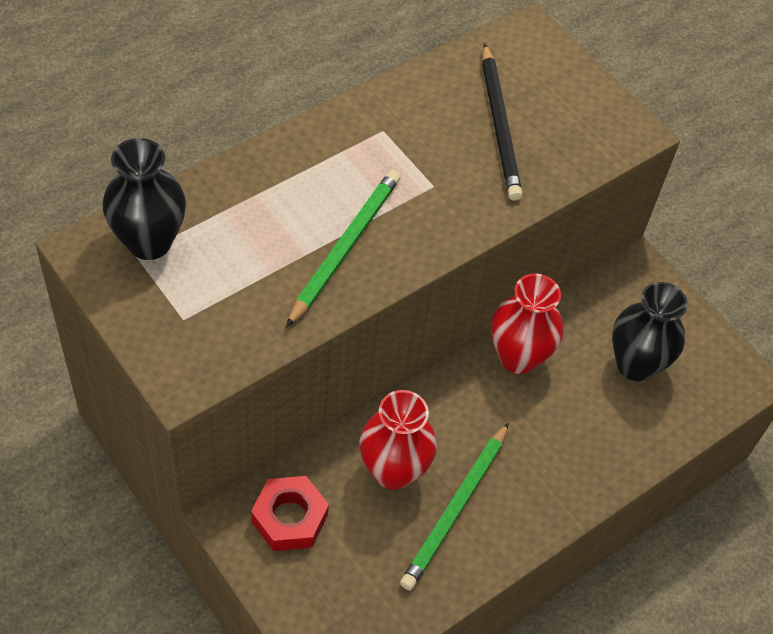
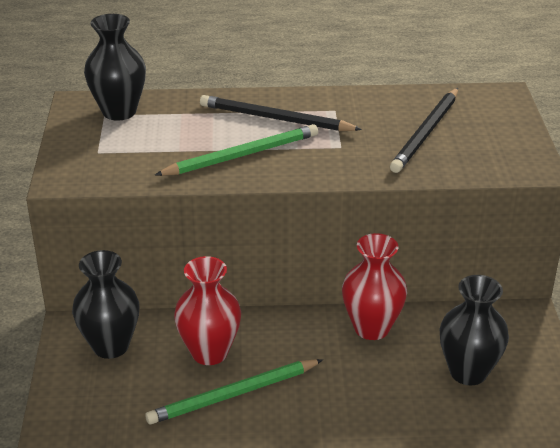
camera: 40 degrees right, 20 degrees down
(289, 518) = (110, 346): red nut -> black vase
(333, 173) = (275, 119): none -> black pencil

